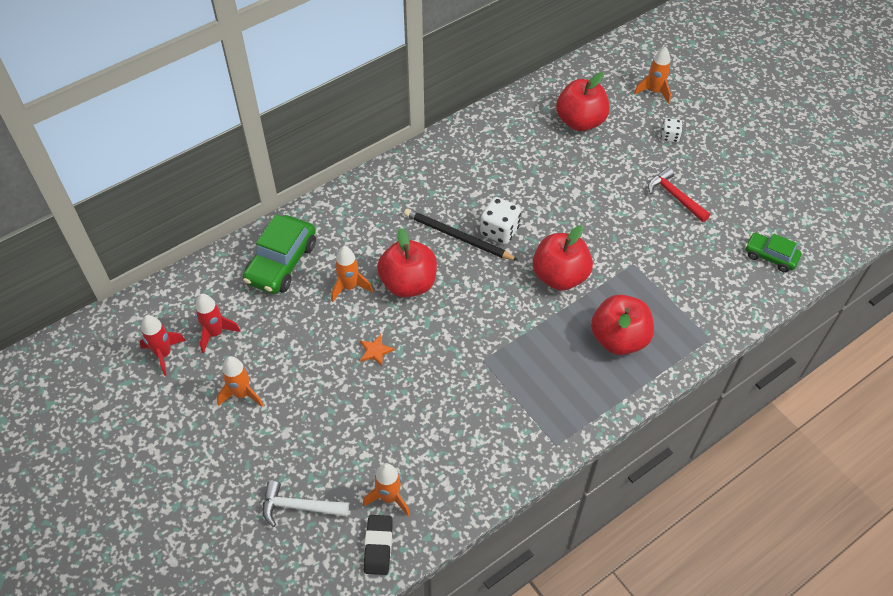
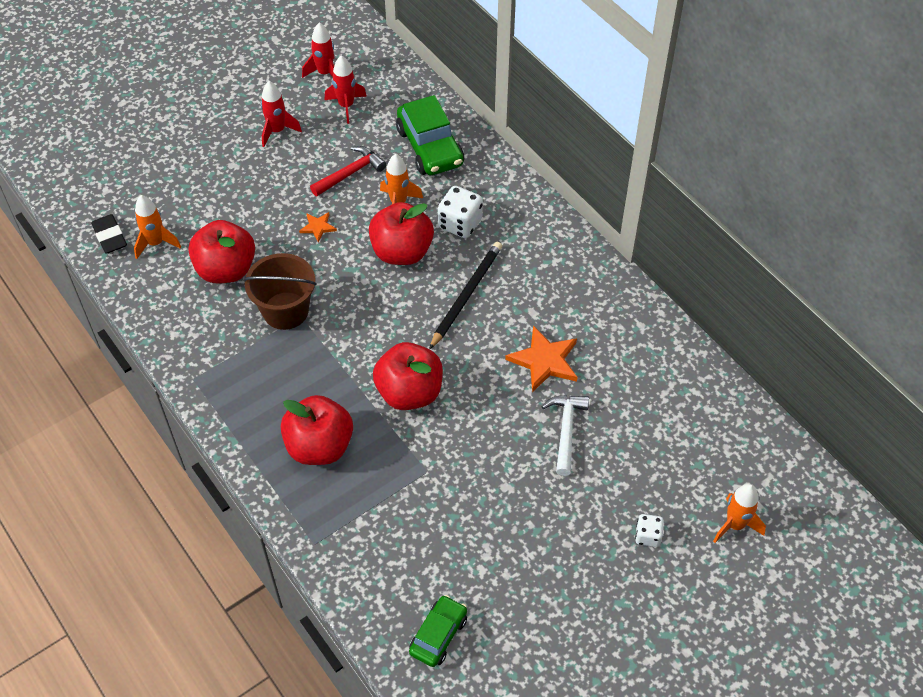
camera: 90 degrees right, 0 degrees up
(242, 394) = (277, 131): orange rocket -> red rocket
(281, 263) = (430, 147): green car -> green car turned 135 degrees counterclockwise
(299, 506) = (157, 179): white hammer -> white hammer (566, 430)
(378, 546) = (110, 237): black eraser -> black eraser turned 60 degrees clockwise
(476, 372) = (285, 311): none -> brown bucket
(499, 231) = (476, 335): white dice -> white dice (460, 224)
(523, 187) = (544, 361): none -> orange star
(580, 121) = (664, 428): red apple -> red apple (226, 269)
(675, 196) = (538, 530): red hammer -> red hammer (350, 173)

